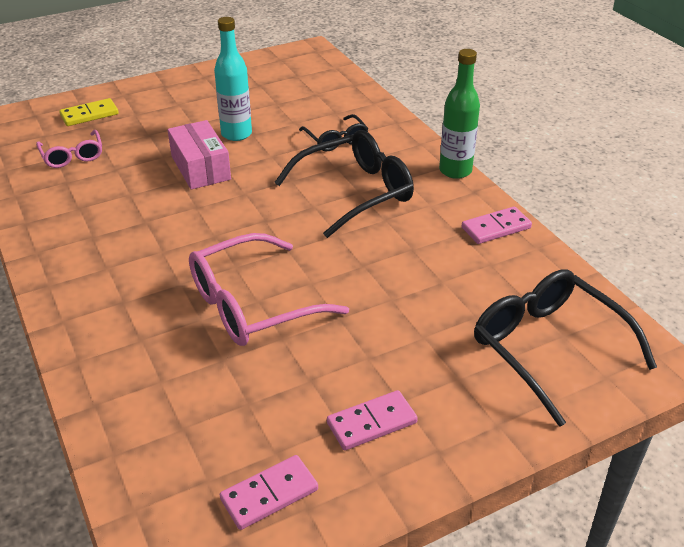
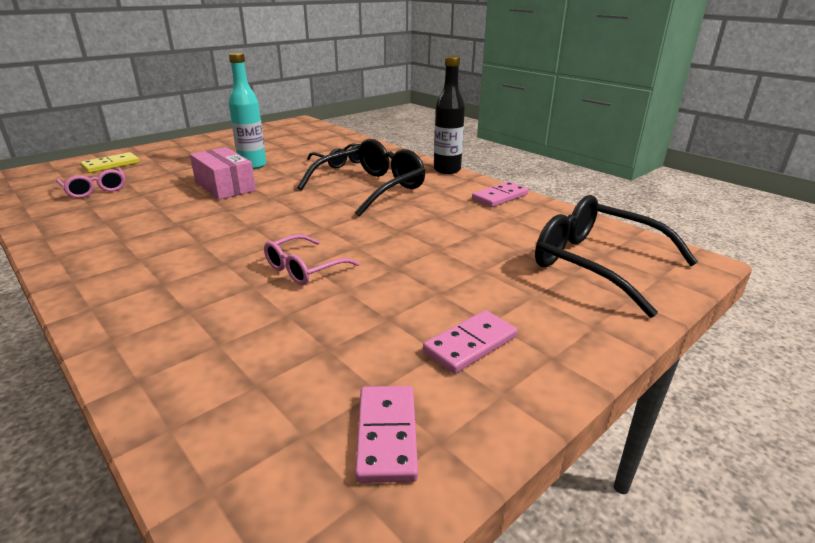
camera: 15 degrees left, 10 degrees down
(252, 305) = (304, 269): pink glasses -> pink glasses, size x0.55
(269, 494) = (387, 435): pink domino -> pink domino turned 45 degrees counterclockwise
(455, 171) = (447, 170): green bottle -> black bottle

